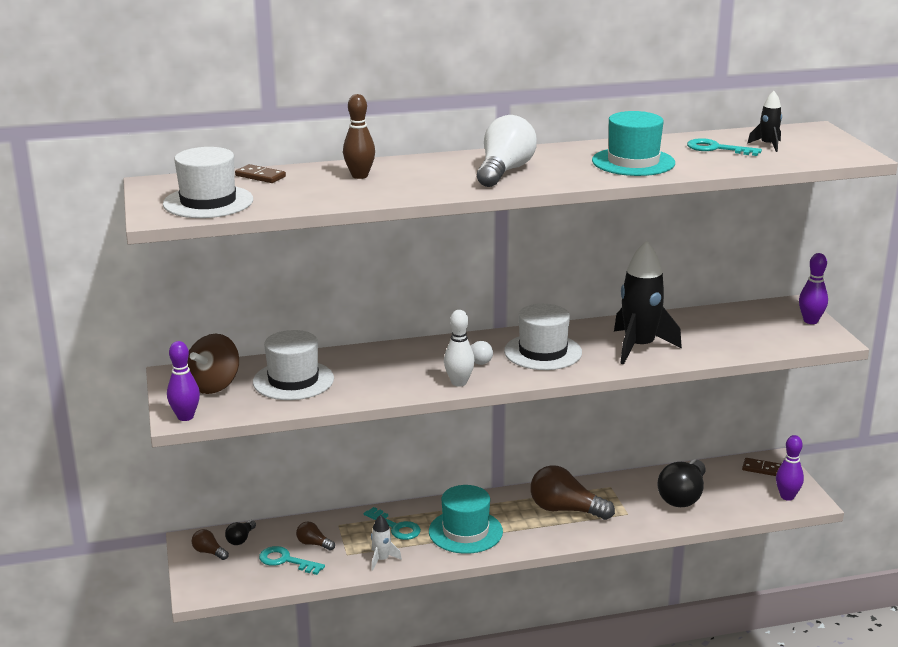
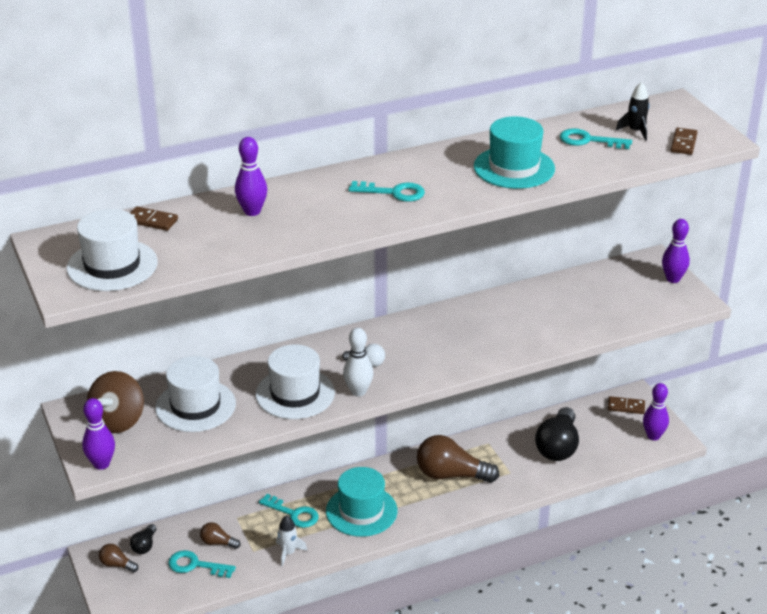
camera: 10 degrees left, 10 degrees up
(359, 176) = (252, 211): brown bowling pin -> purple bowling pin
(504, 171) = (393, 192): white light bulb -> turquoise key
(543, 352) = (429, 344): white hat -> white hat (295, 394)
(639, 347) = (520, 328): black rocket -> none
(816, 155) = (683, 143): none -> brown domino

